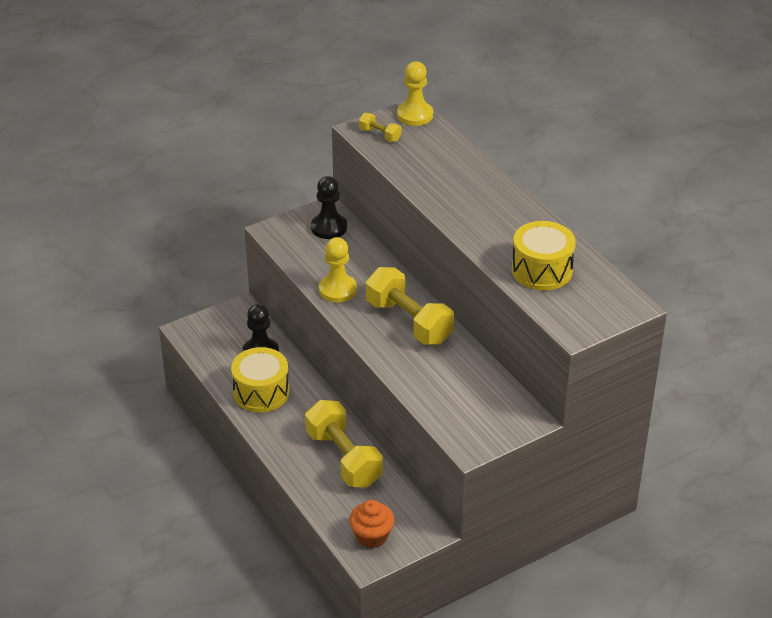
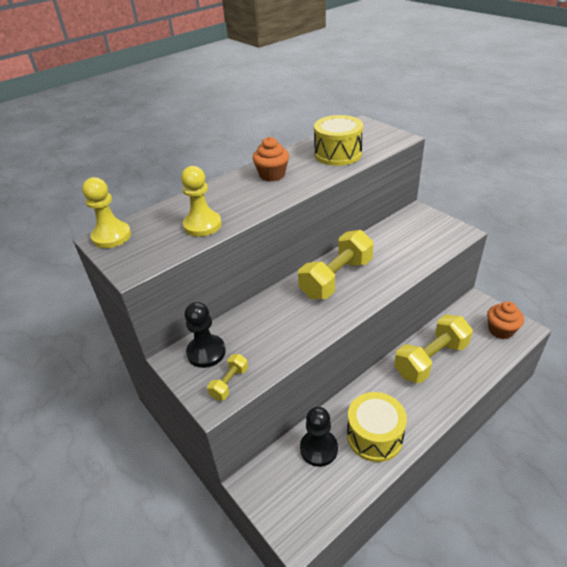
camera: 95 degrees left, 0 degrees up
(337, 290) = (305, 329): yellow pawn -> yellow pawn (202, 225)
(380, 135) = (145, 254): yellow dumbbell -> yellow dumbbell (229, 383)
(503, 215) = (272, 175): none -> orange cupcake

